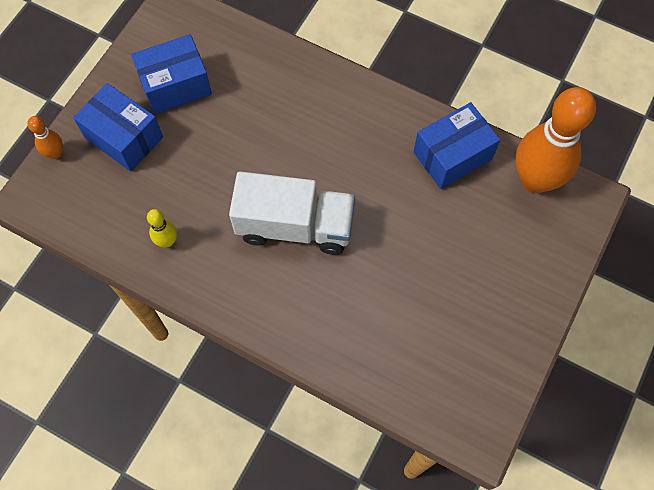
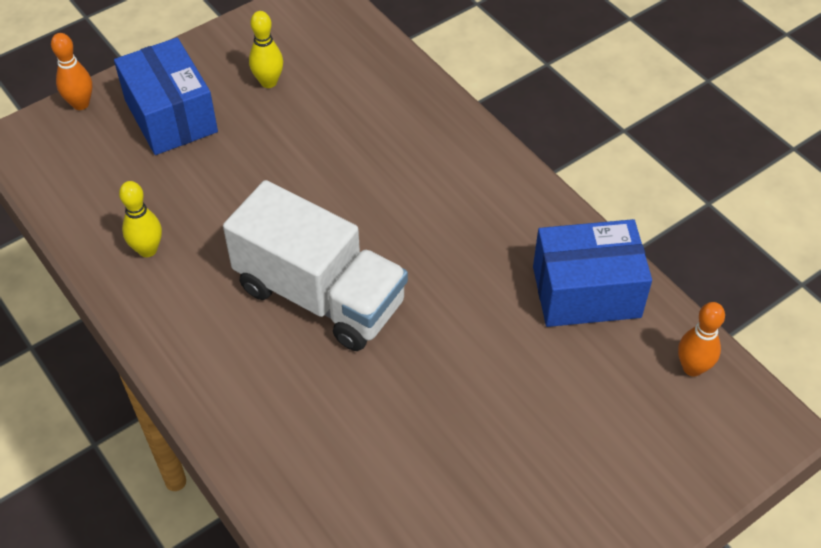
camera: 25 degrees right, 15 degrees down
(175, 85) = (268, 82): blue box -> yellow bowling pin
(535, 180) = (692, 368): orange bowling pin -> orange bowling pin, size x0.43

